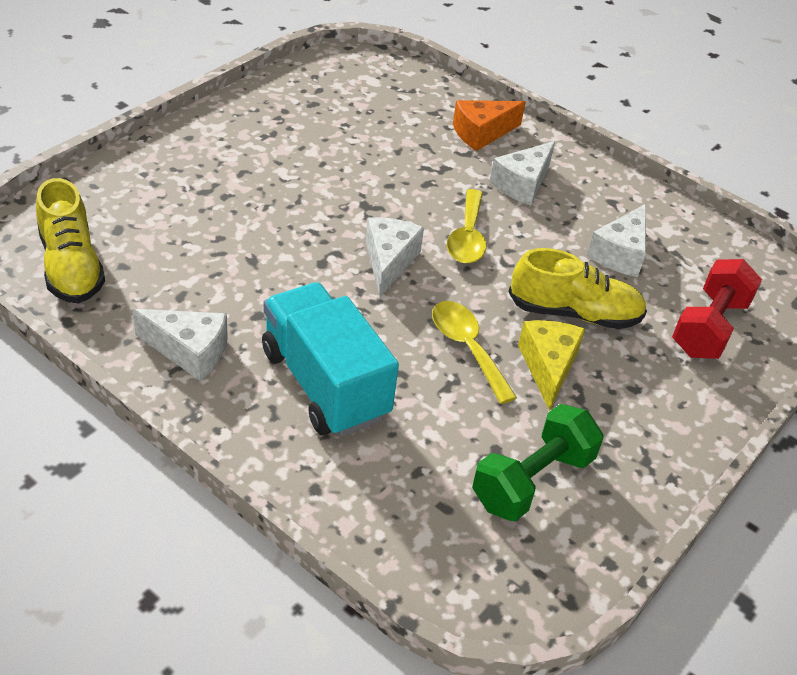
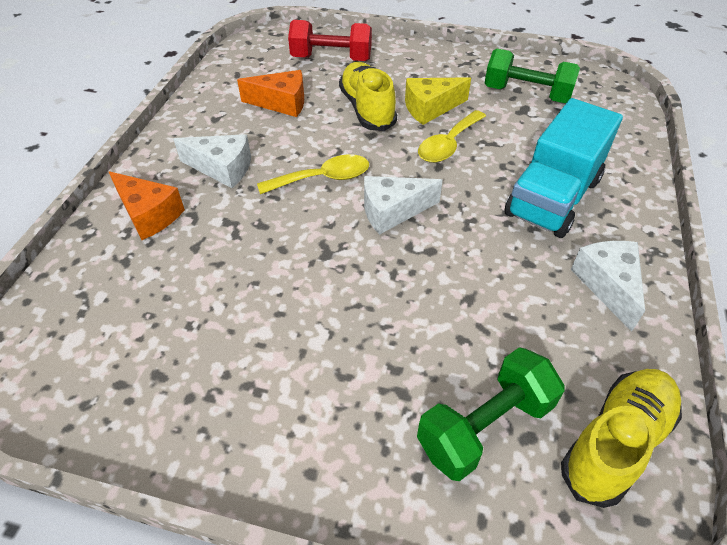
camera: 110 degrees left, 5 degrees up
(145, 214) = (484, 426): none -> green dumbbell
(620, 253) = (281, 103): white cheese -> orange cheese

